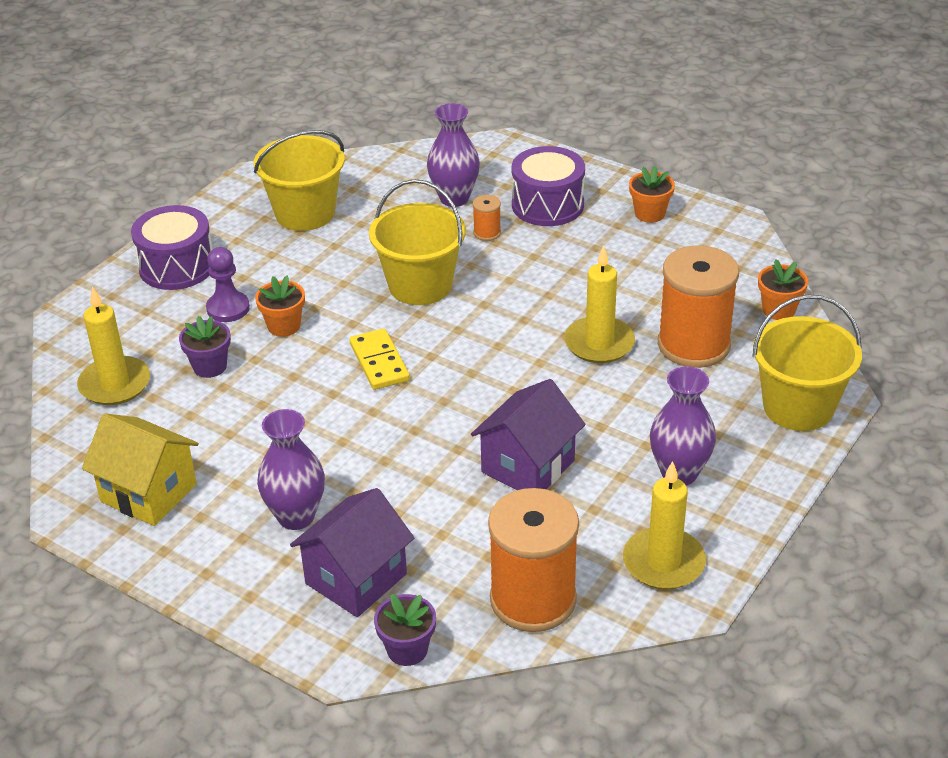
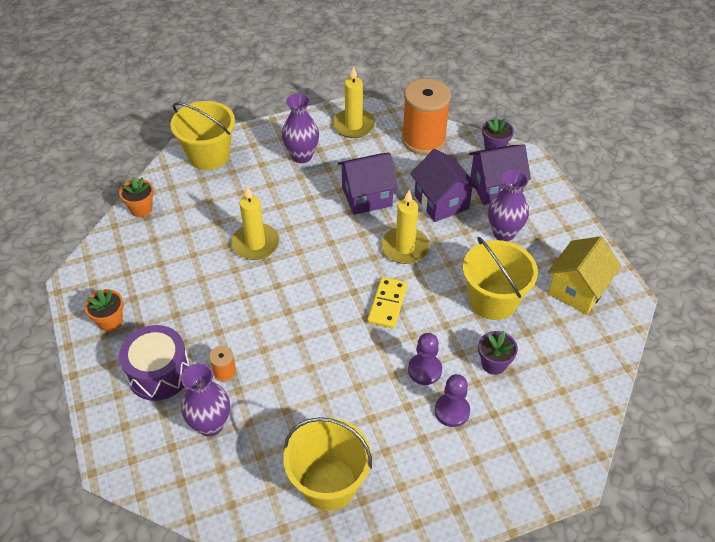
camera: 145 degrees left, 10 degrees up
(115, 384) = (564, 385): yellow candle -> yellow candle (405, 247)
(149, 493) = (577, 290): yellow house -> yellow house turned 60 degrees clockwise
(177, 266) = (464, 484): purple drum -> none
(284, 326) = (424, 370): orange flower pot -> purple pawn
(418, 513) = (441, 202): none -> purple house
(420, 285) = (311, 351): yellow bucket -> yellow bucket (493, 300)
(693, 345) = (210, 214): orange spool -> none

